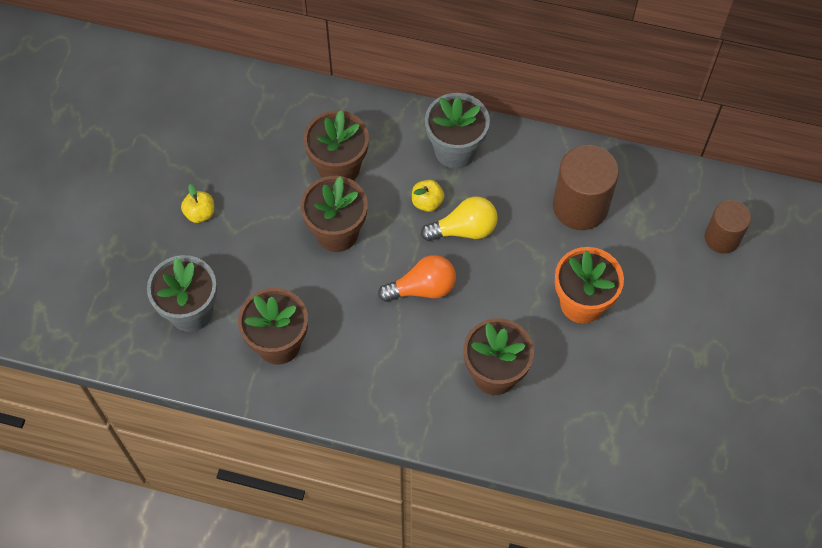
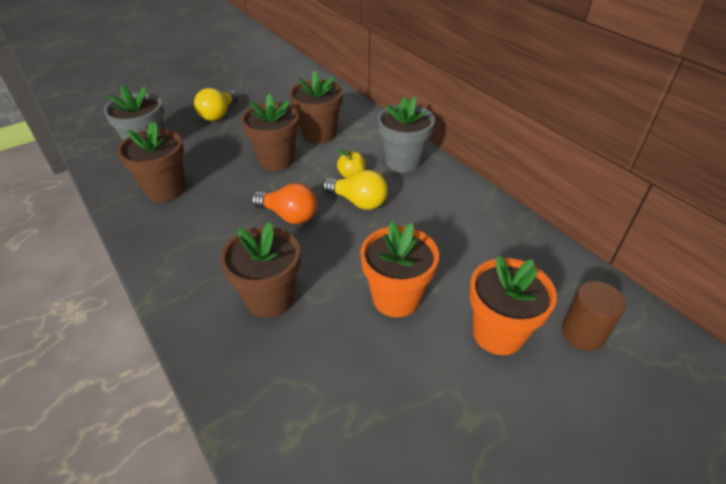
camera: 40 degrees right, 20 degrees down
(200, 213) = (218, 114): yellow apple -> yellow light bulb
(580, 206) = (463, 237): brown cylinder -> none
(671, 280) = (498, 333): none -> orange flower pot

